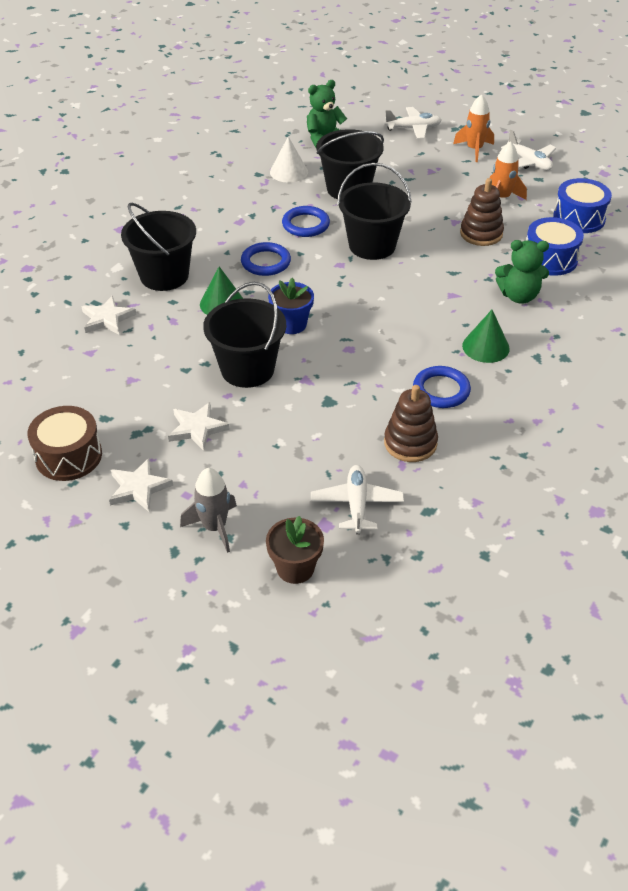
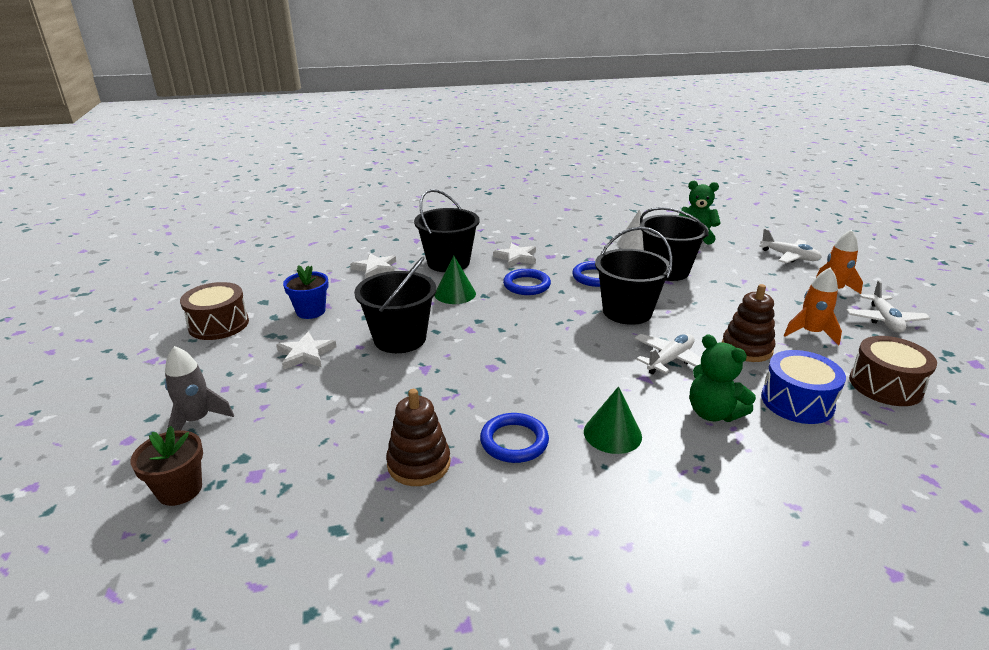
camera: 45 degrees right, 15 degrees down
(139, 488) = (212, 365): white star -> white star (516, 257)
(291, 324) = (478, 329): blue flower pot -> blue flower pot (311, 311)
(356, 504) = (299, 478): white plane -> white plane (670, 360)
(579, 218) = (885, 385): blue drum -> brown drum

